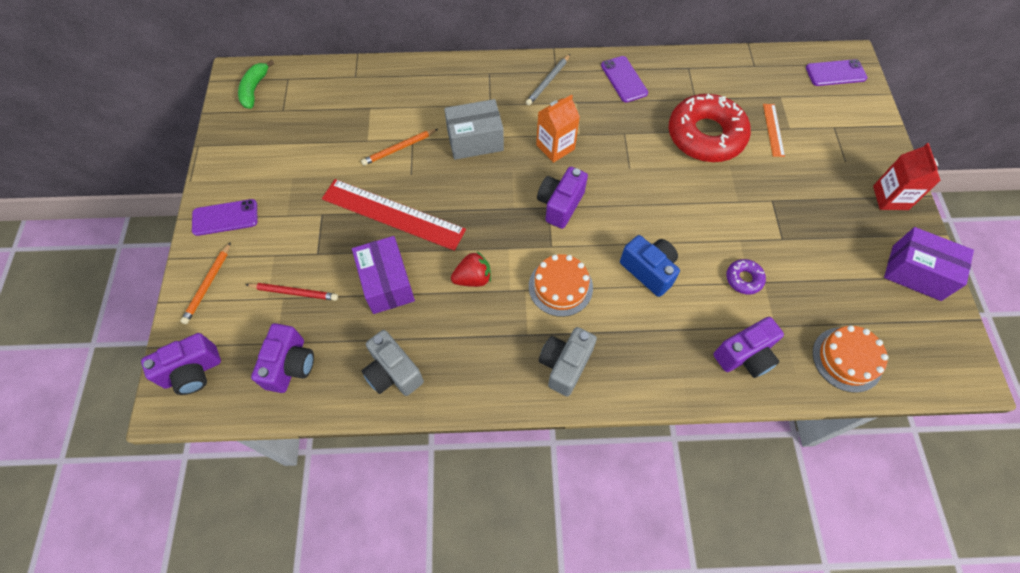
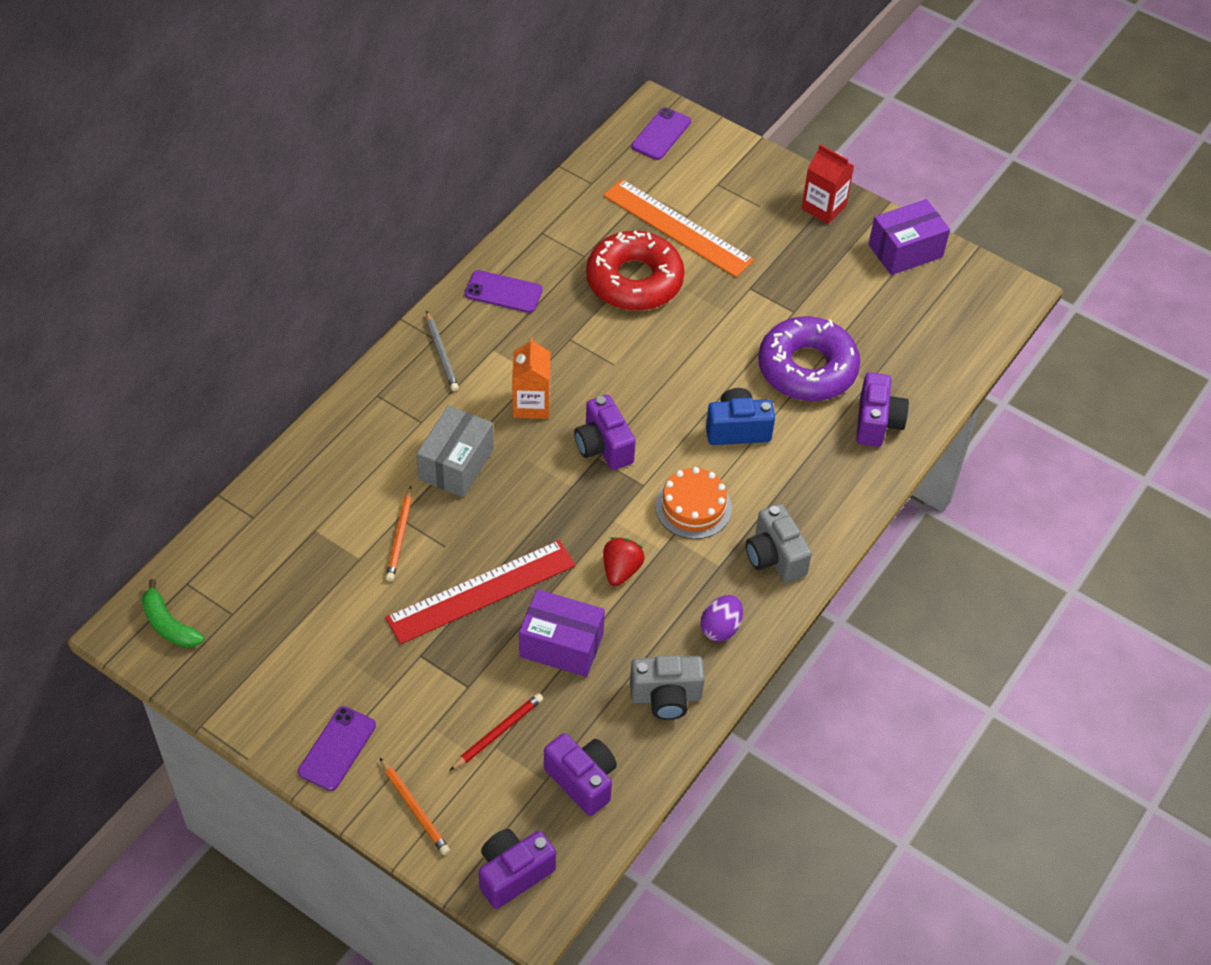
camera: 55 degrees left, 10 degrees down
(193, 372) = (513, 874): purple camera -> purple camera turned 135 degrees counterclockwise
(476, 369) = (720, 628): none -> purple egg
(744, 279) = (807, 368): purple donut -> purple donut, size x2.35
(773, 130) = (677, 228): orange ruler -> orange ruler, size x2.09
(847, 359) = (938, 358): orange cake -> none

